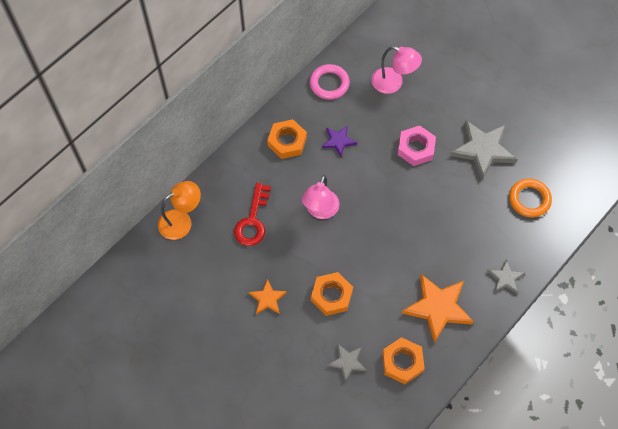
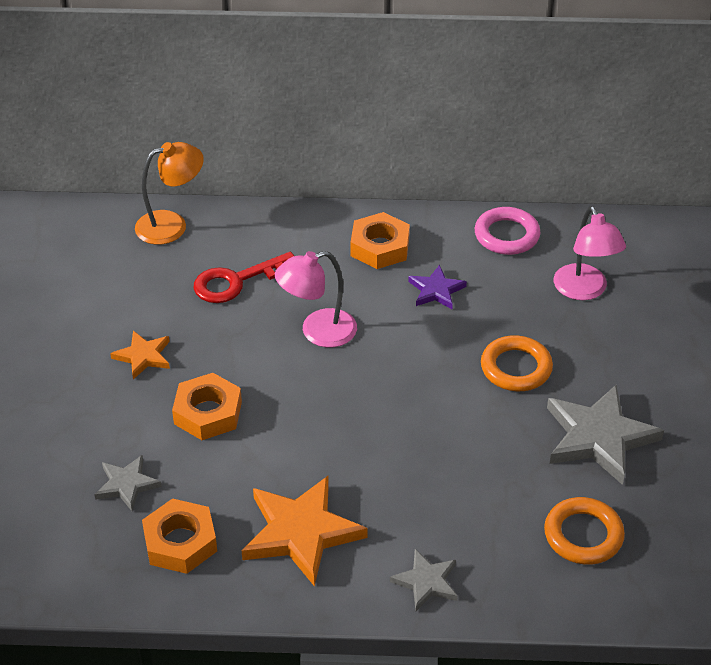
camera: 50 degrees right, 20 degrees down
(181, 221) = (171, 225): orange lamp -> orange lamp turned 45 degrees counterclockwise
(416, 148) = (516, 368): pink nut -> orange ring

